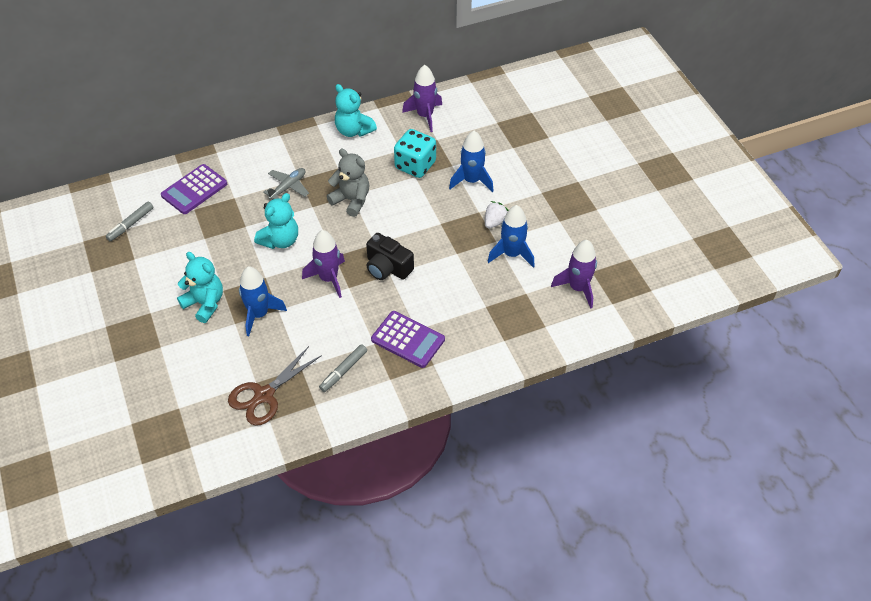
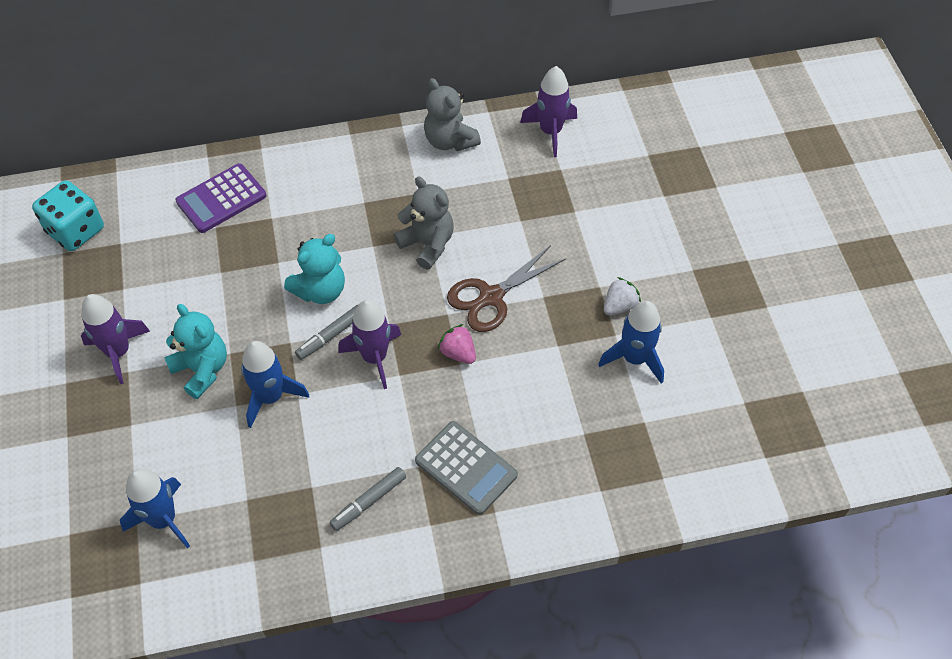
camera: 10 degrees right, 5 degrees up
(130, 224) = (128, 238): grey marker -> grey marker (331, 335)
(264, 395) = (254, 521): brown scissors -> brown scissors (491, 297)
(288, 187) = (346, 213): grey plane -> none
(353, 130) = (449, 141): turquoise teddy bear -> grey teddy bear
(387, 267) = (458, 353): black camera -> pink strawberry
(408, 339) = (466, 468): purple calculator -> grey calculator
(415, 165) = (524, 204): turquoise dice -> turquoise dice (76, 230)
(472, 181) = (598, 238): blue rocket -> blue rocket (163, 520)
(578, 288) = (719, 425): purple rocket -> purple rocket (118, 352)

